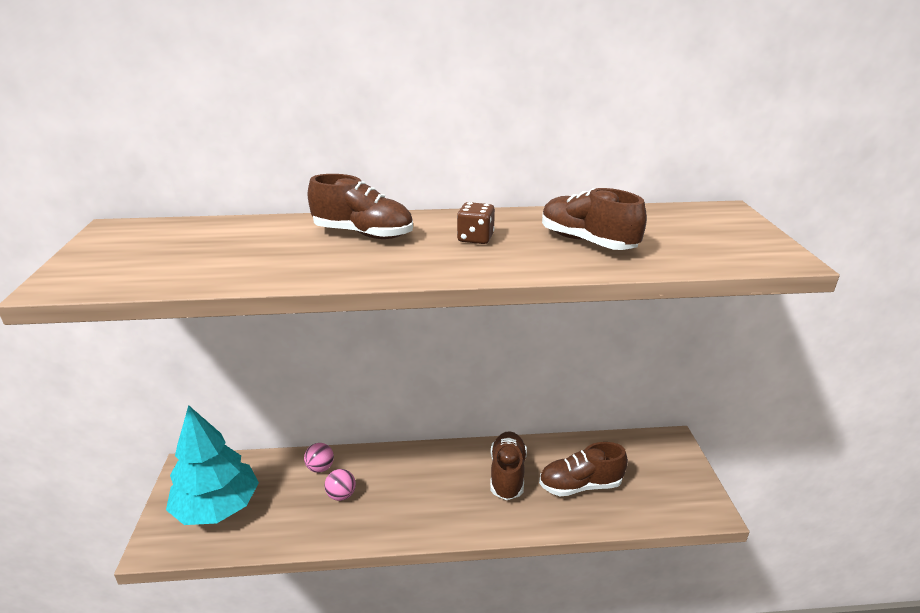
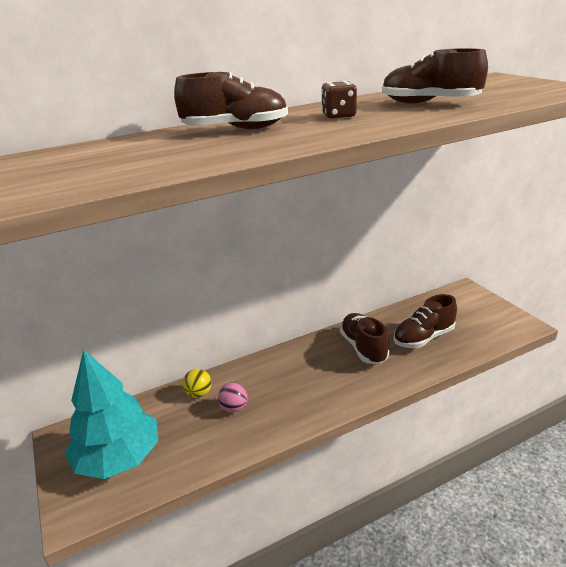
camera: 20 degrees left, 0 degrees up
(320, 468) = (199, 393): pink ball -> yellow ball

